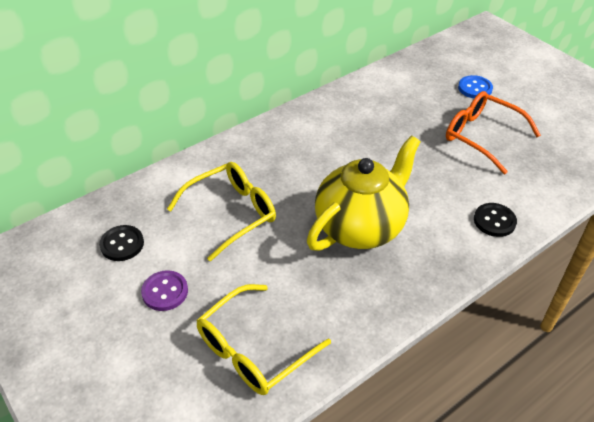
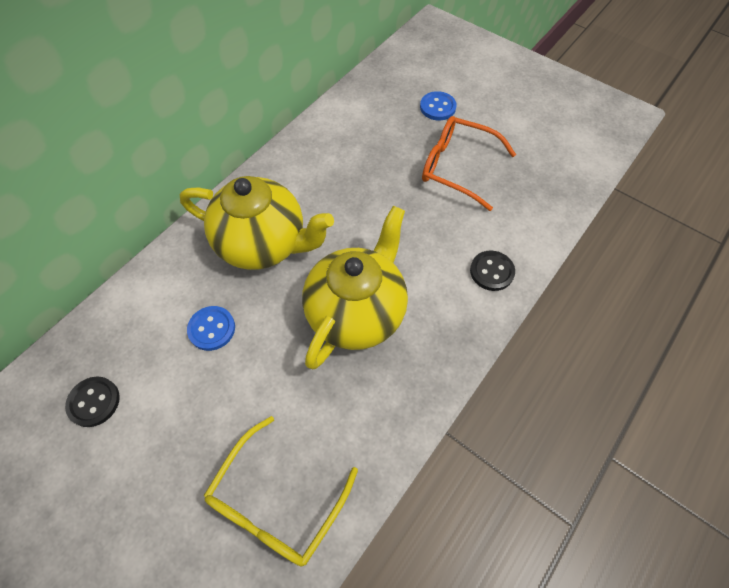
camera: 15 degrees left, 15 degrees up
(165, 292) = (159, 453): purple button -> none
(231, 213) = (212, 329): yellow glasses -> blue button
(291, 161) = (263, 244): none -> yellow teapot

